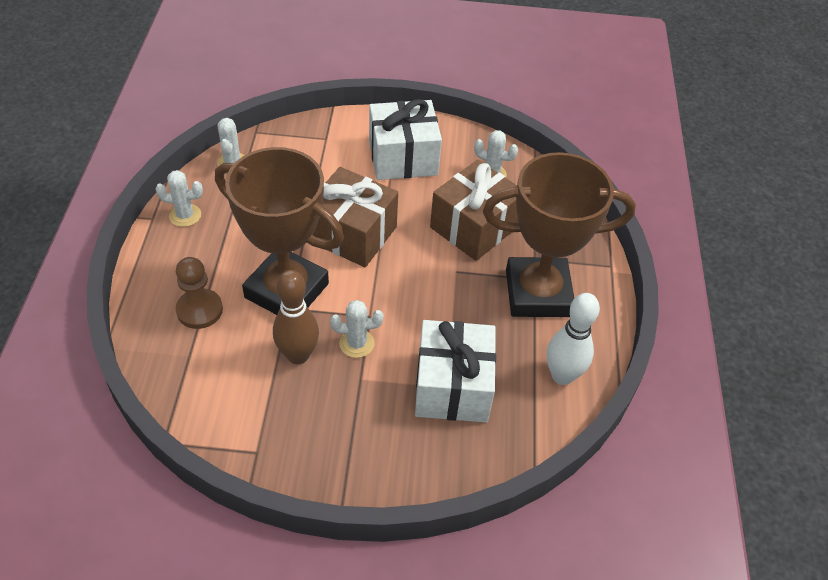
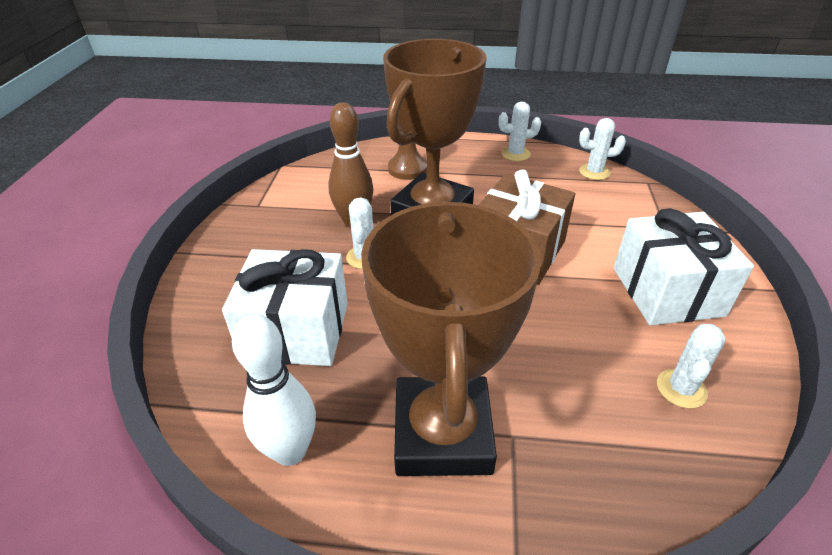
camera: 95 degrees right, 10 degrees down
(185, 215) = (515, 154): white cactus -> white cactus turned 75 degrees clockwise
(474, 227) = (560, 362): brown gift -> none

